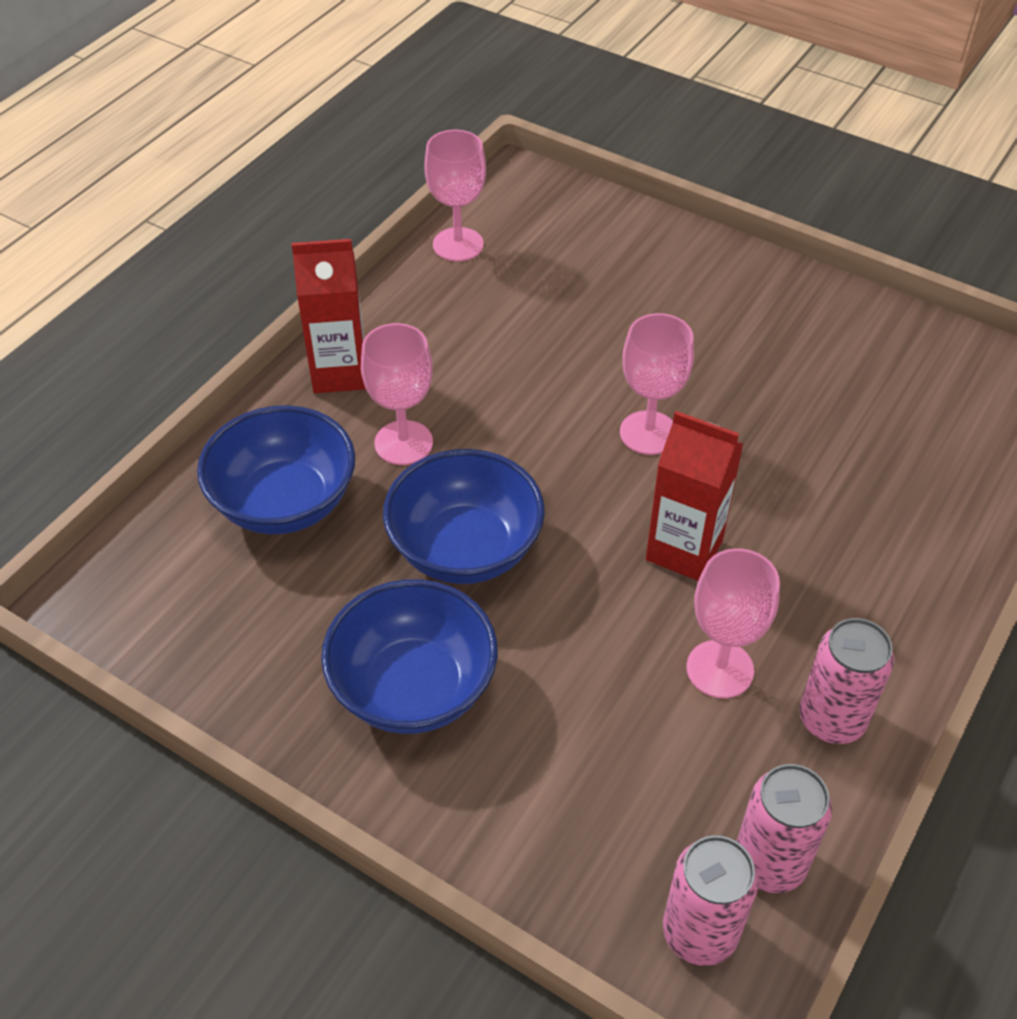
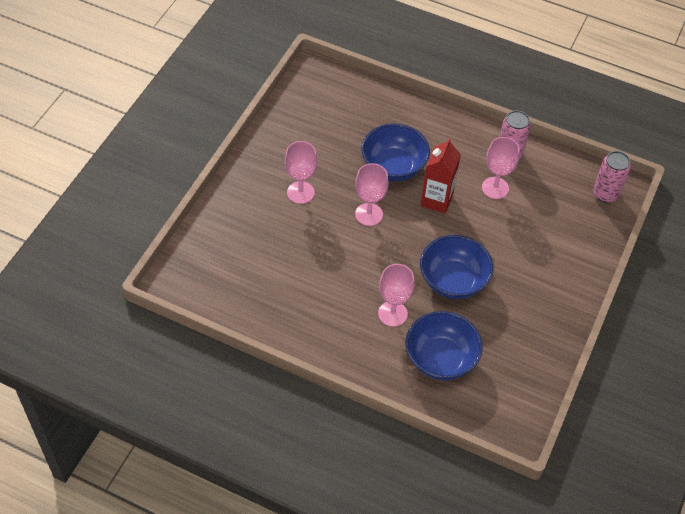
camera: 100 degrees left, 5 degrees up
(339, 372) = (347, 350): red carton -> none
(413, 687) = (530, 291): blue bowl -> blue bowl (393, 167)
(458, 244) = (235, 307): pink goblet -> pink goblet (300, 192)
(769, 862) = (573, 174): pink can -> none

